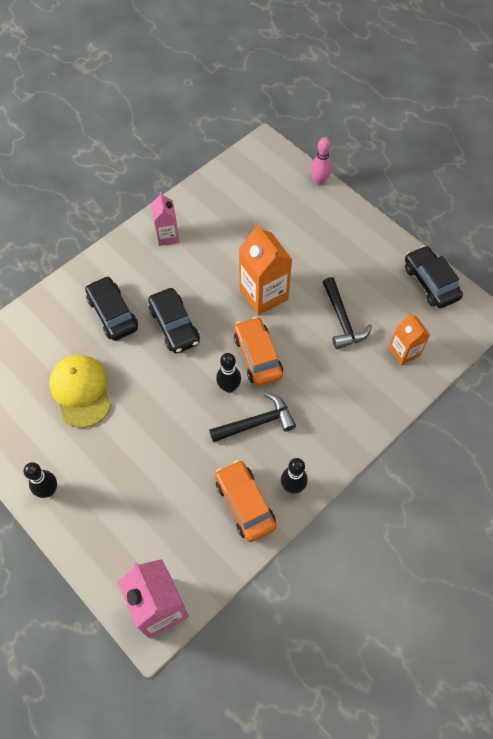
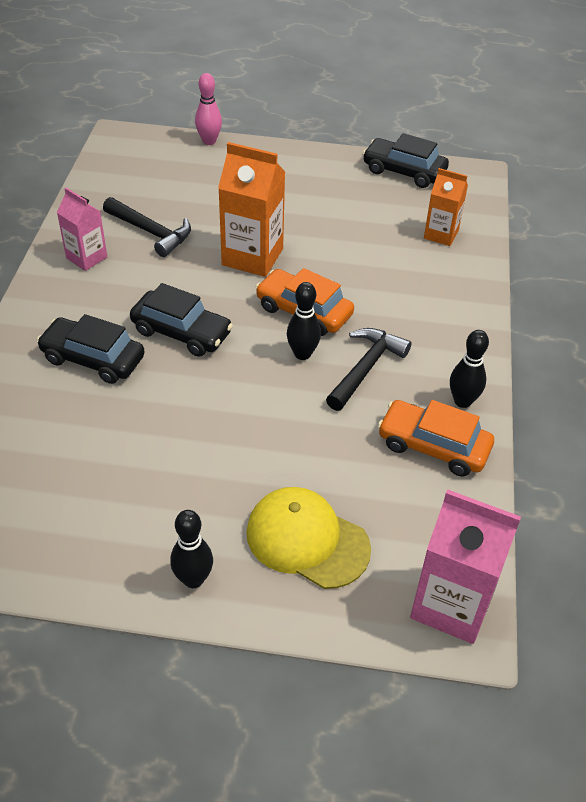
camera: 40 degrees left, 15 degrees down
(81, 391) = (130, 454): yellow cap -> yellow cap (307, 540)
(342, 320) = (355, 239): black hammer -> black hammer (151, 232)

